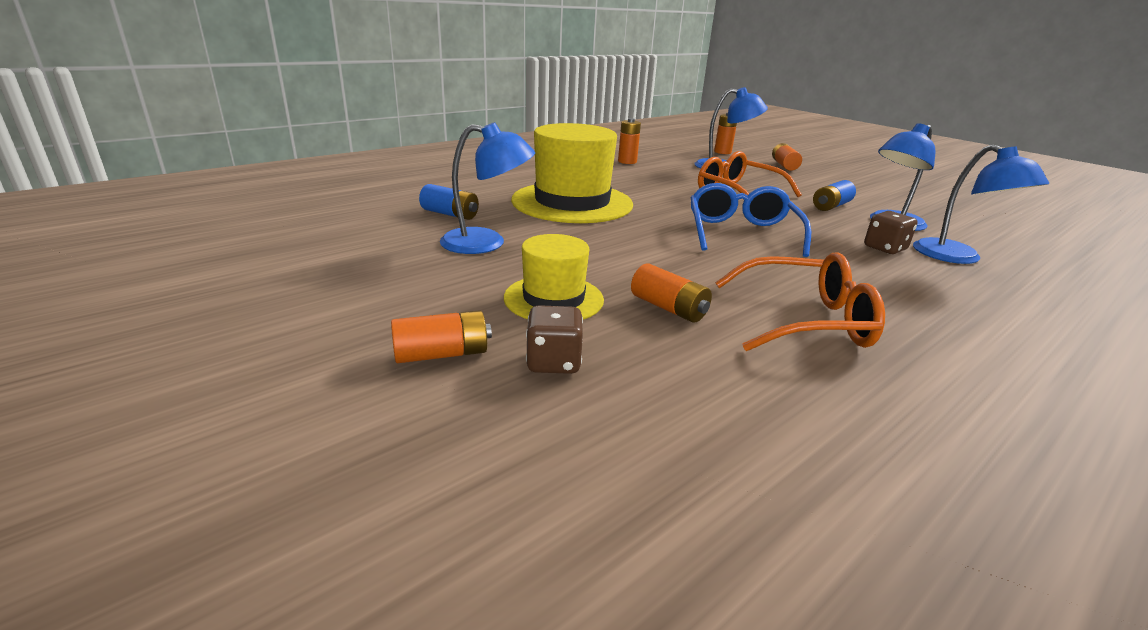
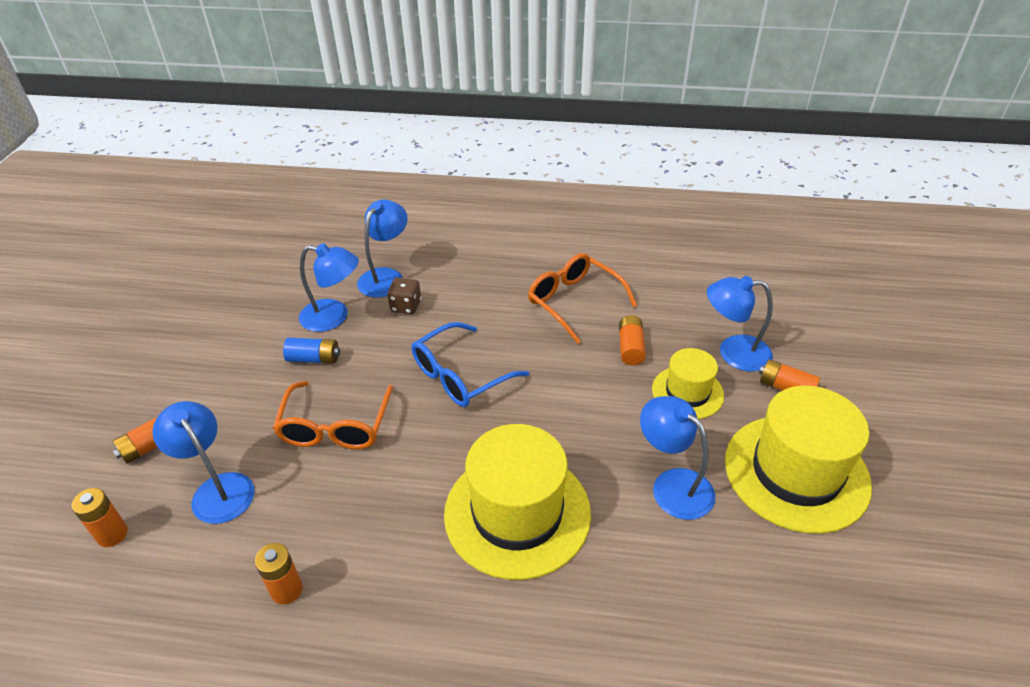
camera: 130 degrees left, 15 degrees up
(375, 287) = (796, 472): none -> yellow hat
(450, 214) = (662, 565): blue battery -> none
(553, 362) = (733, 352): brown dice -> blue lamp

